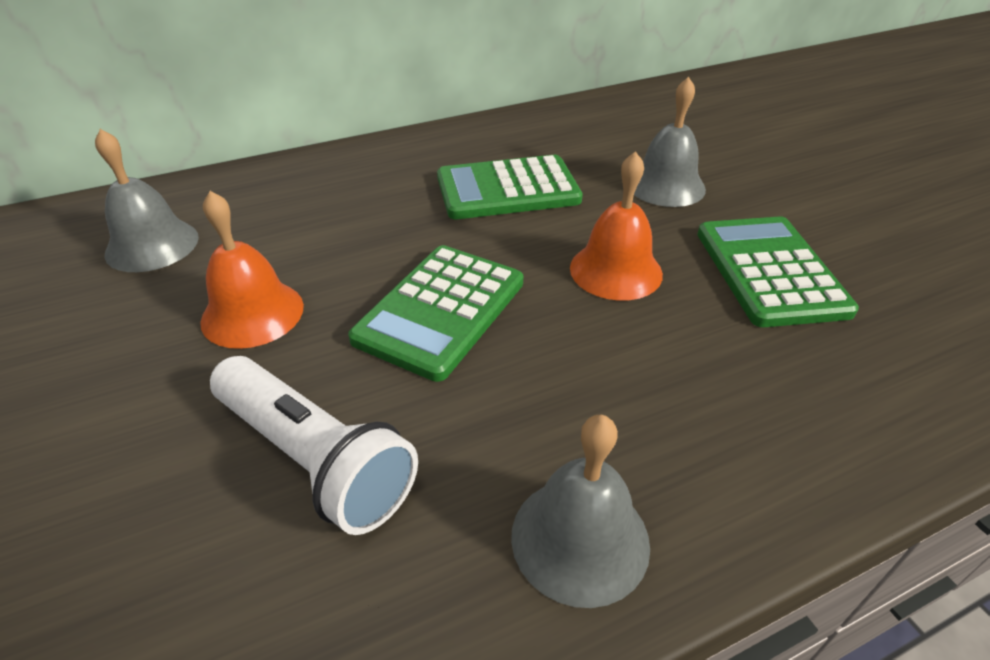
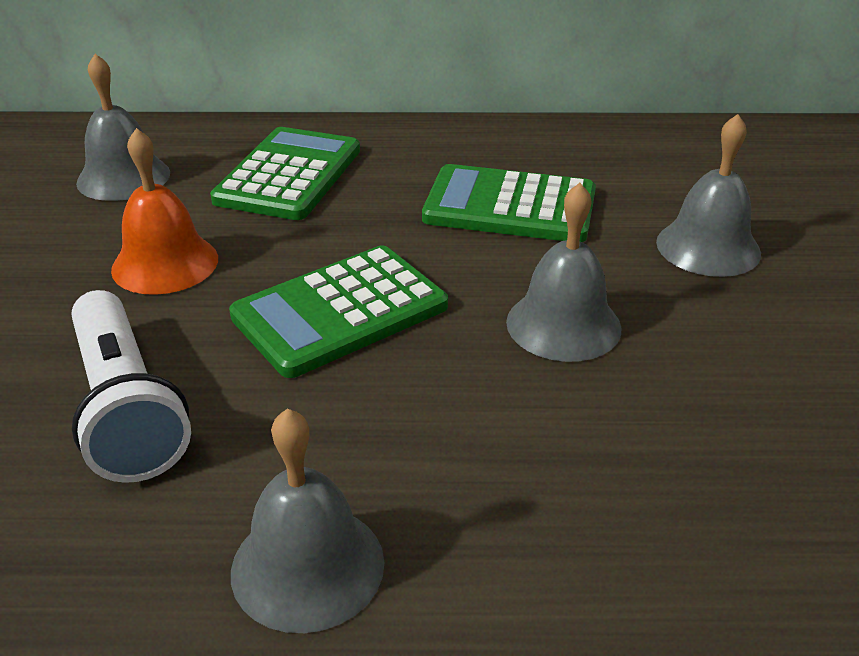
camera: 25 degrees right, 5 degrees down
(615, 270) = (563, 324): orange bell -> grey bell
(770, 271) = (759, 379): green calculator -> green calculator (289, 175)

